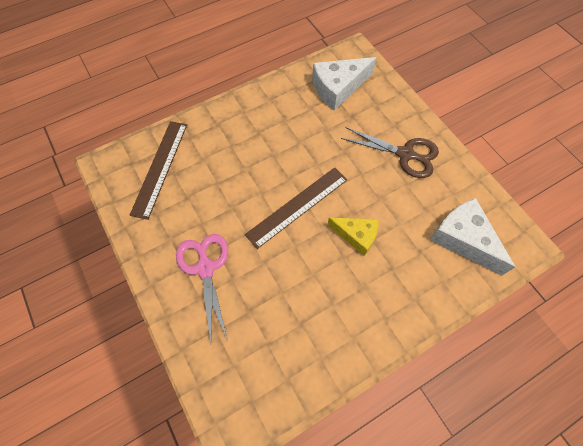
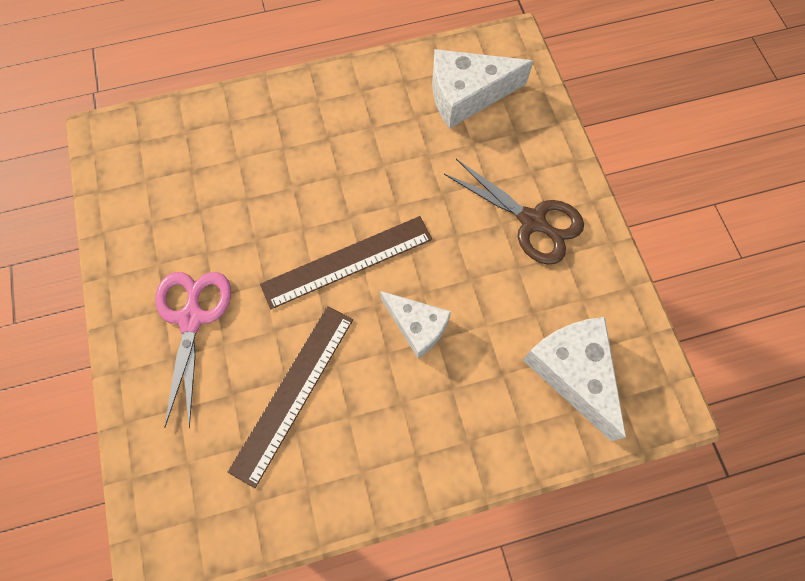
camera: 15 degrees right, 5 degrees up
(160, 168) = (175, 158): brown ruler -> brown ruler (293, 392)
(356, 236) = (417, 326): yellow cheese -> white cheese

